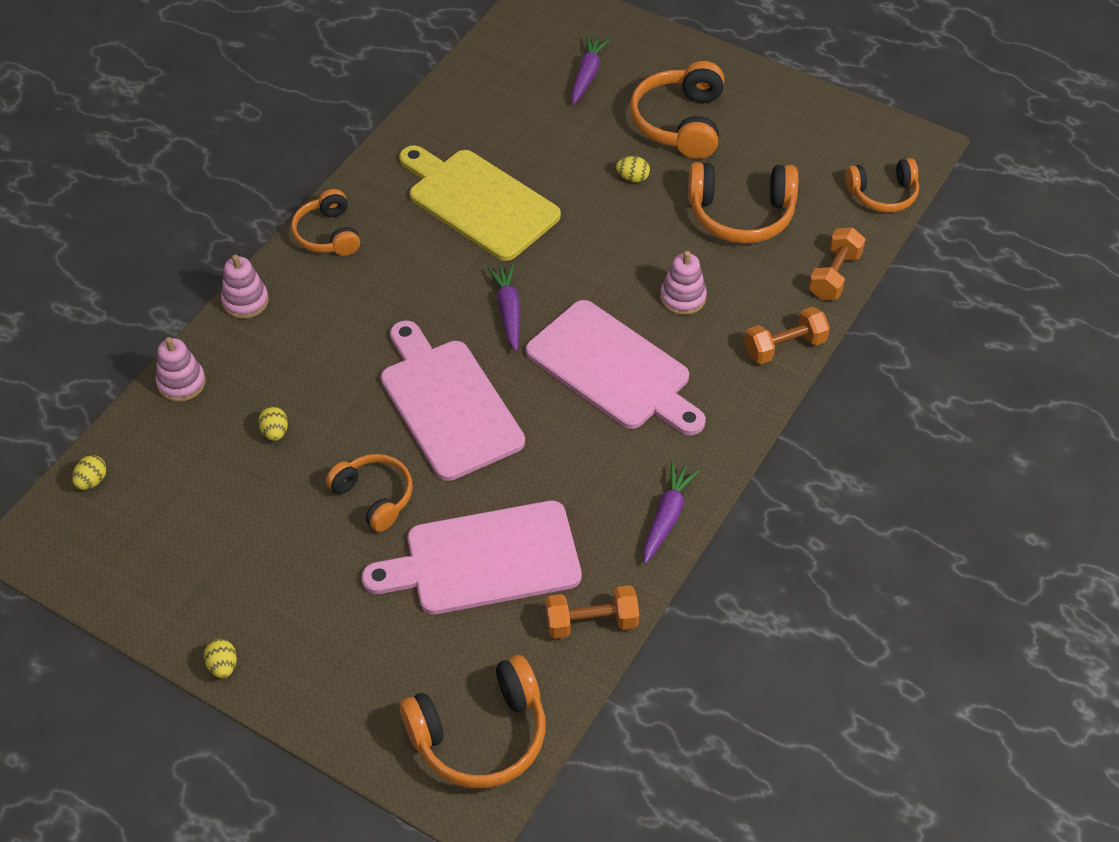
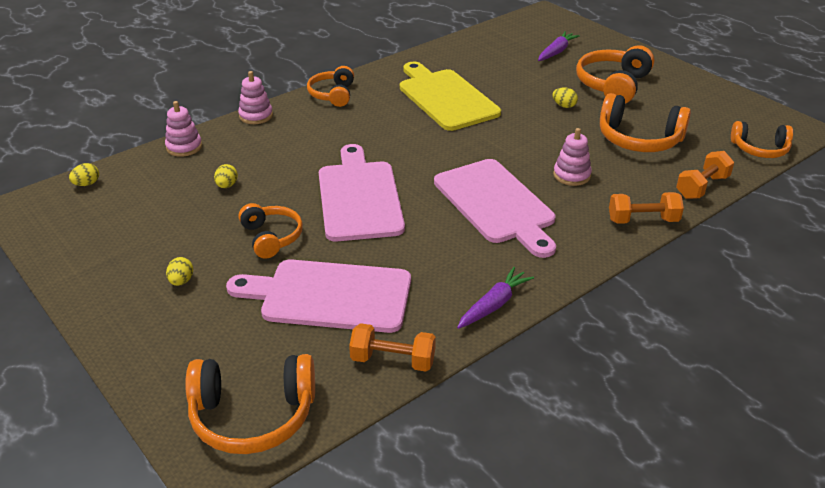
camera: 20 degrees right, 15 degrees down
(223, 666) = (89, 312): yellow egg -> yellow egg (181, 281)
(508, 311) = (434, 156): purple carrot -> none

